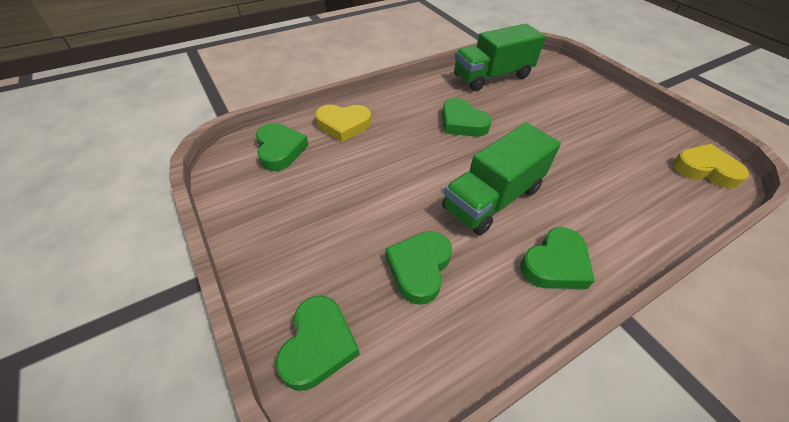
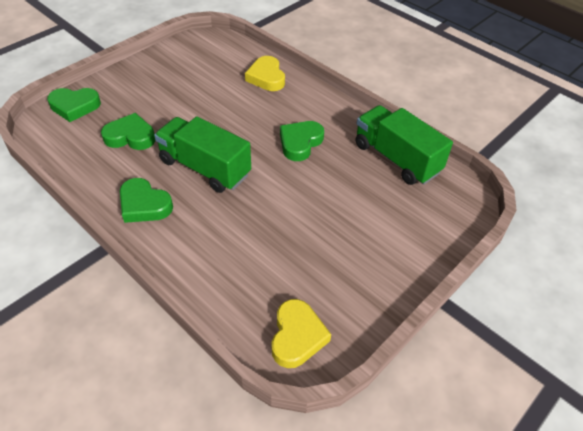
camera: 75 degrees right, 0 degrees up
(280, 150) = (225, 55): green heart -> none

